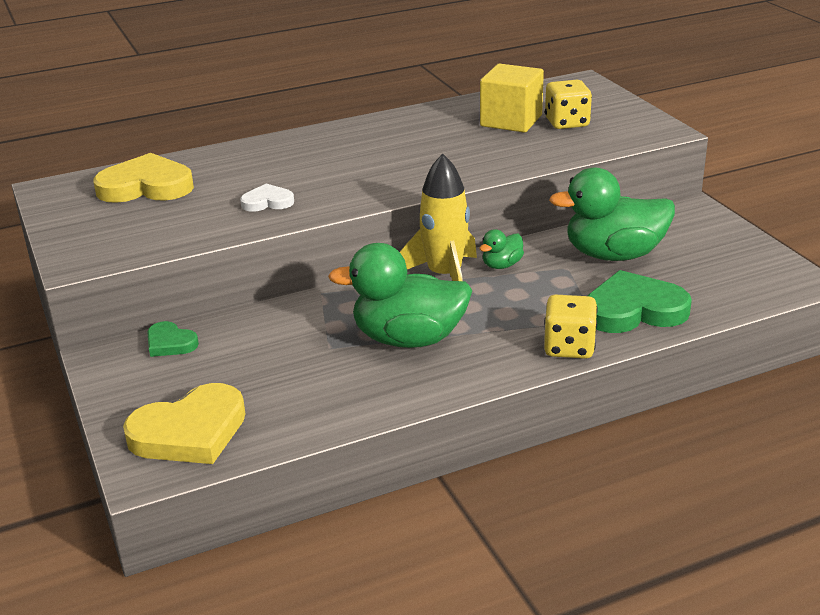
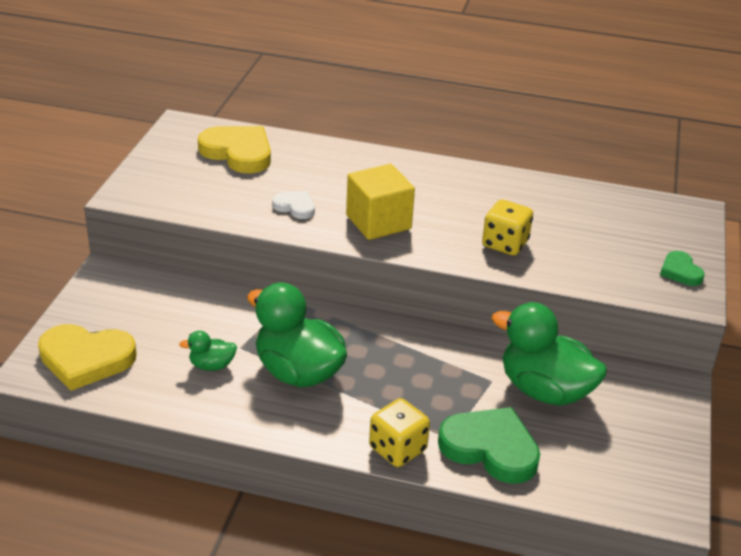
camera: 35 degrees right, 5 degrees up
(170, 343) = (153, 285): green heart -> green heart (680, 271)
(444, 275) = (391, 334): yellow rocket -> none
(501, 265) = (444, 349): green duck -> green duck (212, 365)
(511, 121) = (574, 222): yellow cube -> yellow cube (378, 222)
(567, 123) = (618, 247): yellow dice -> yellow dice (505, 244)

